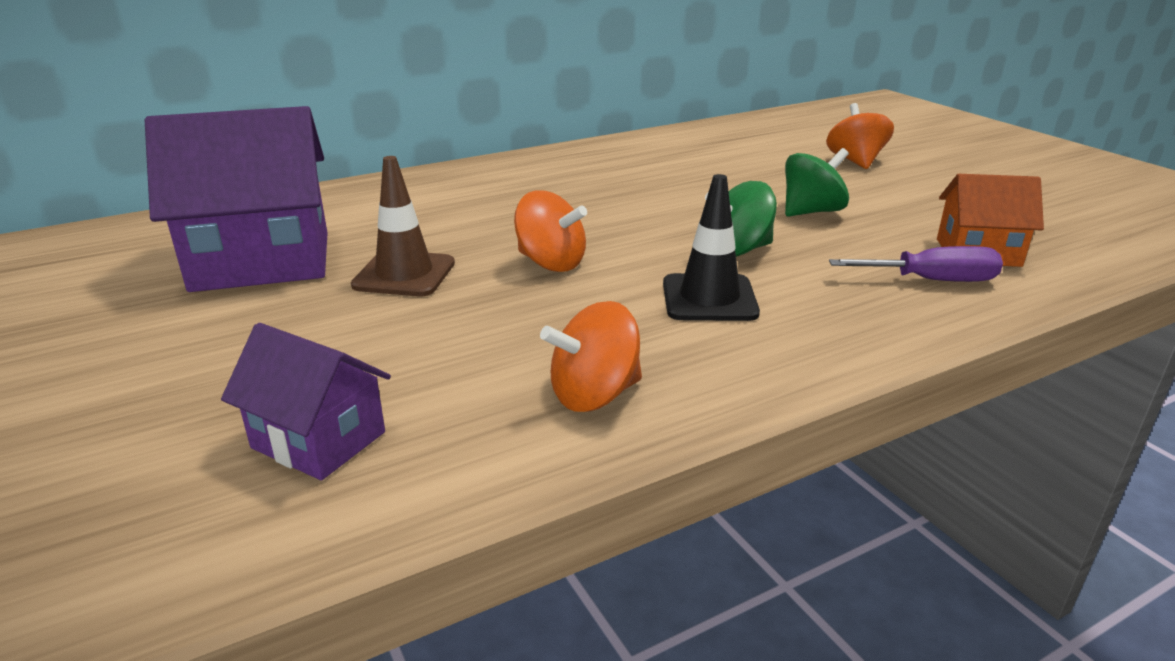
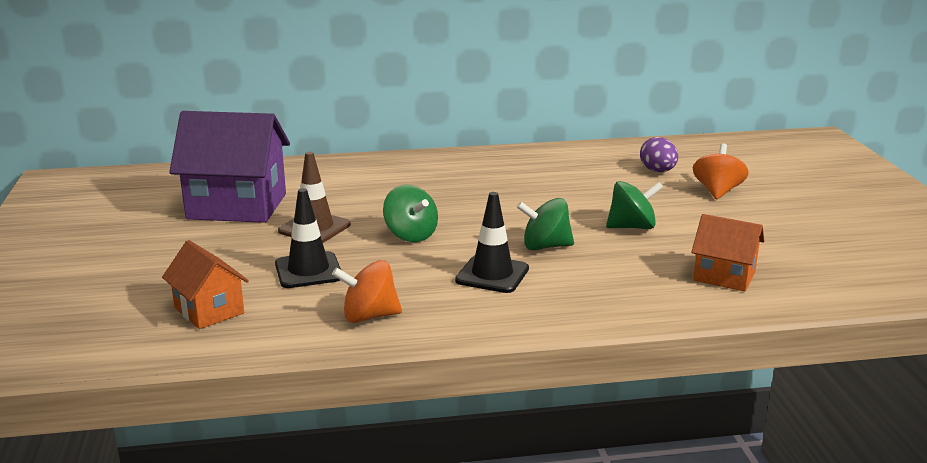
camera: 20 degrees right, 5 degrees down
(318, 440) = (209, 310): purple house -> orange house
(442, 339) = (308, 271): none -> black traffic cone
(551, 263) = (411, 235): orange spinning top -> green spinning top
(769, 149) = (658, 171): none -> purple egg
(932, 280) = (662, 289): purple screwdriver -> none

